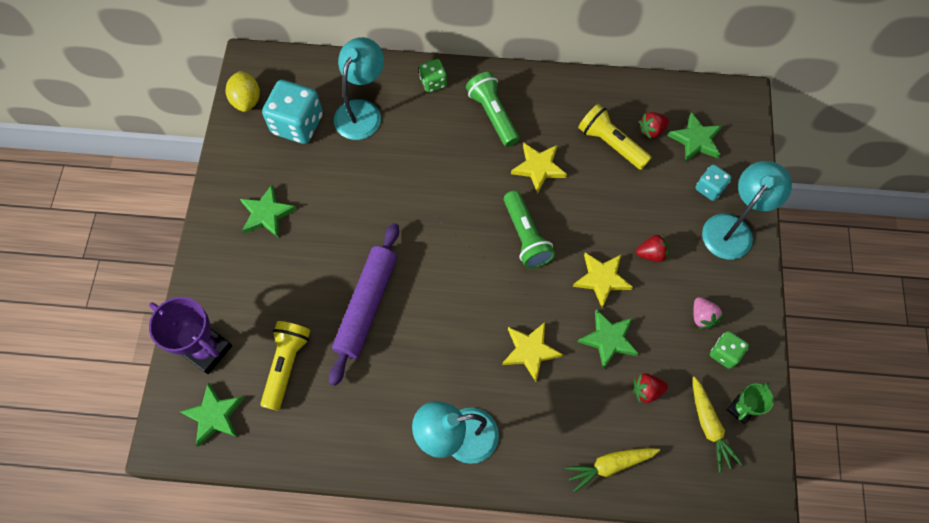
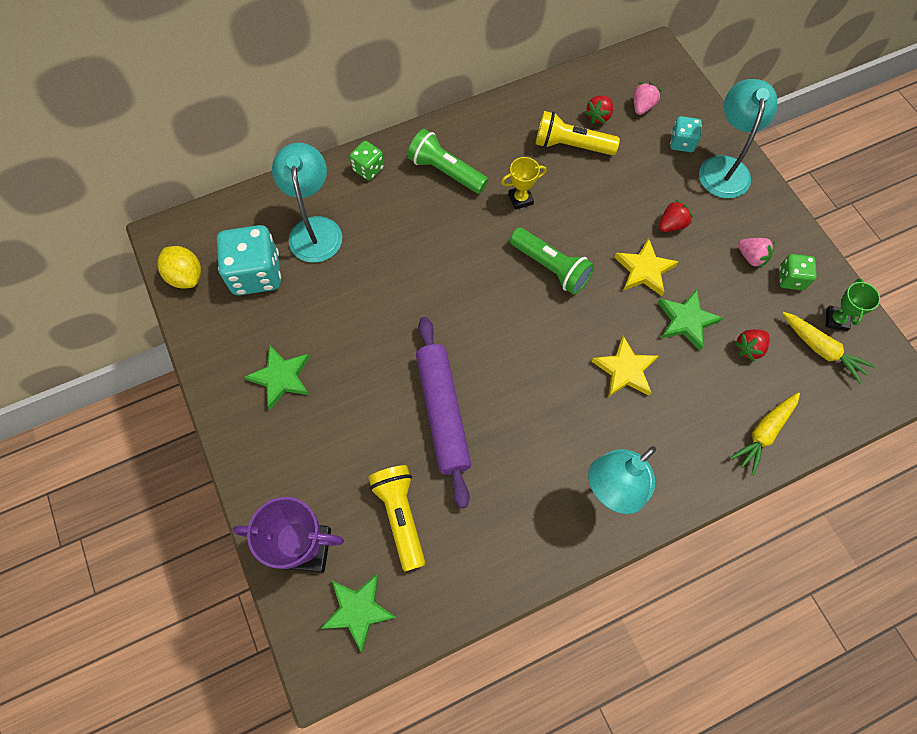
camera: 30 degrees left, 0 degrees up
(538, 168) = (520, 199): yellow star -> yellow trophy
(696, 140) = (642, 107): green star -> pink strawberry

